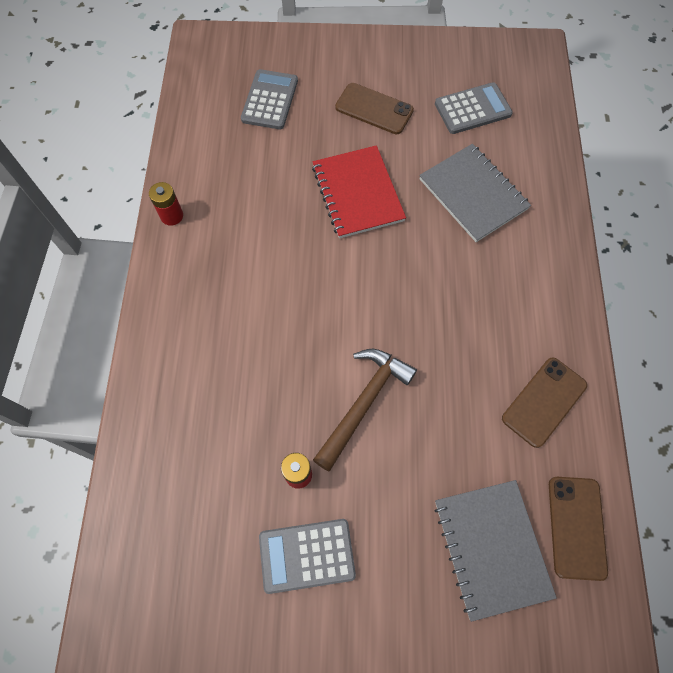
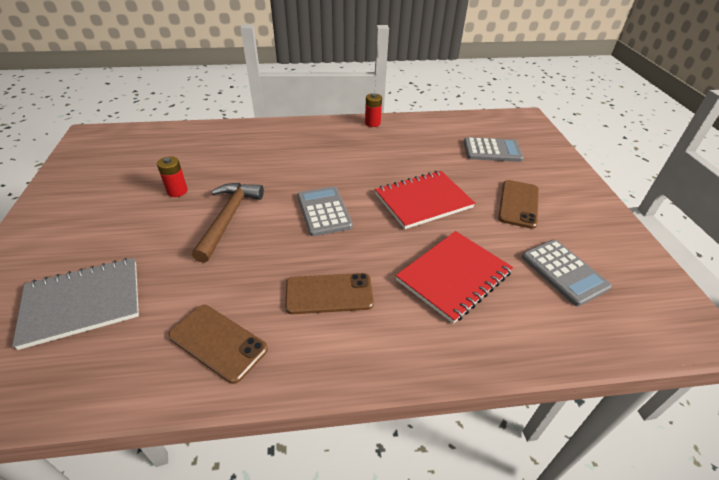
camera: 80 degrees right, 25 degrees down
(307, 555) = (117, 200): grey calculator -> grey calculator (324, 211)
(364, 403) = (229, 218): brown hammer -> brown hammer turned 105 degrees counterclockwise
(473, 194) = (453, 276): grey notebook -> red notebook
(576, 527) = (77, 372): brown phone -> brown phone (329, 293)

